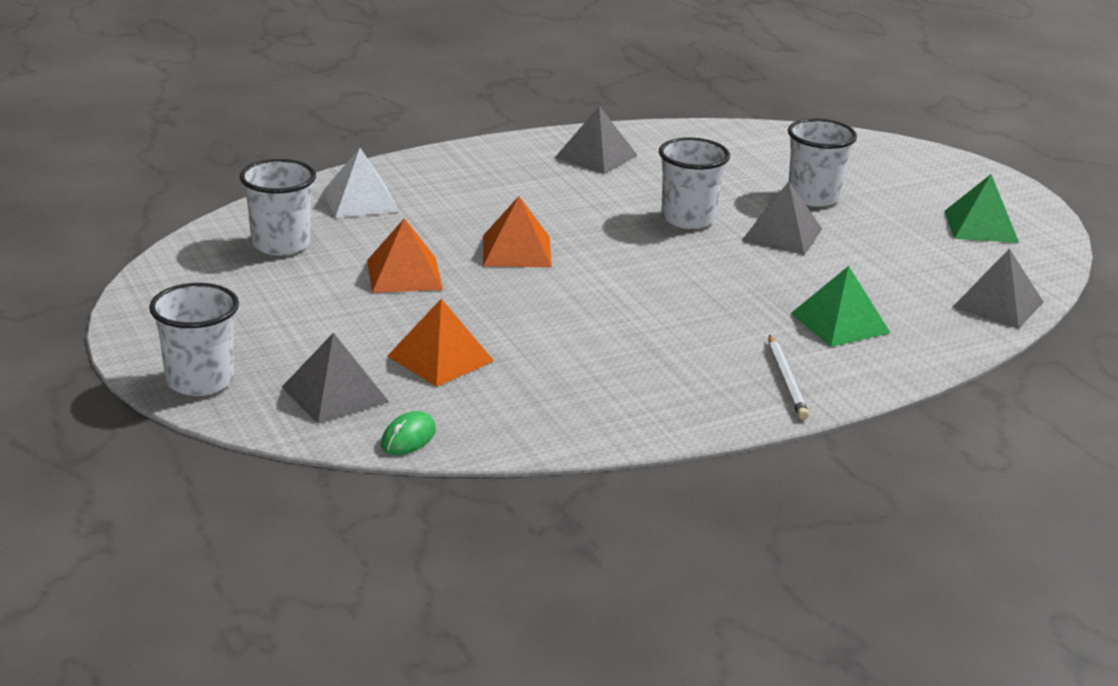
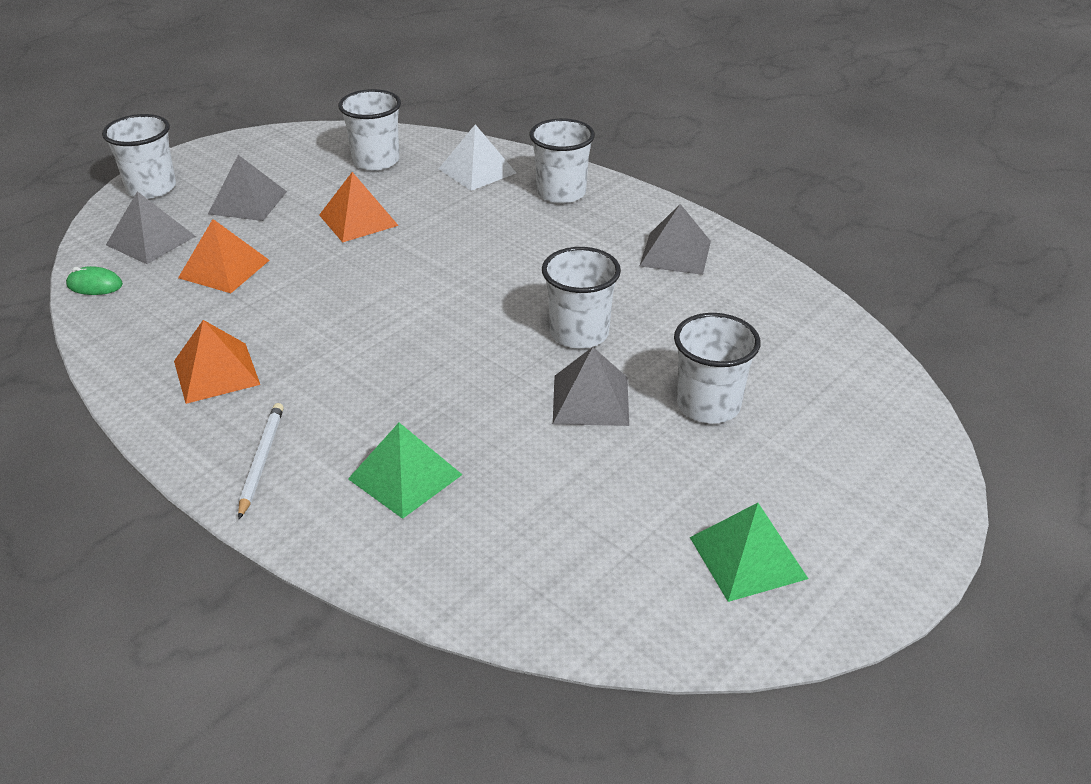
camera: 70 degrees right, 10 degrees up
(447, 174) = (561, 193): none -> white cup
(516, 251) = (437, 258): orange pyramid -> orange pyramid (216, 372)
(786, 380) = (261, 460): white pencil -> white pencil turned 120 degrees clockwise
(997, 304) = (529, 602): grey pyramid -> grey pyramid (248, 202)

